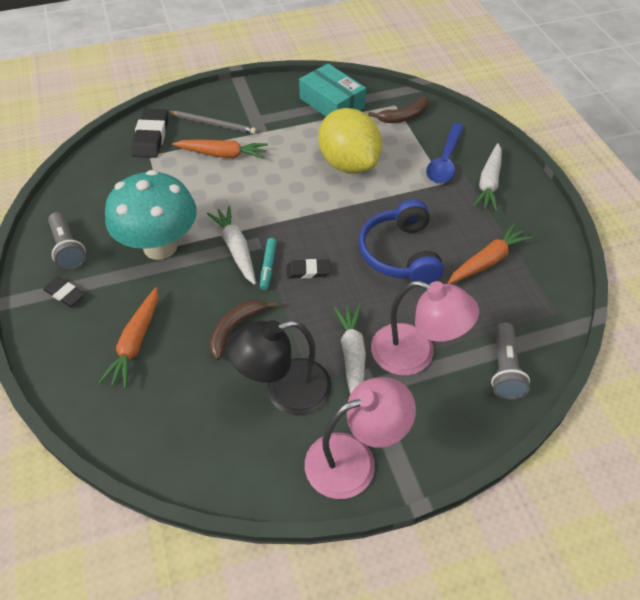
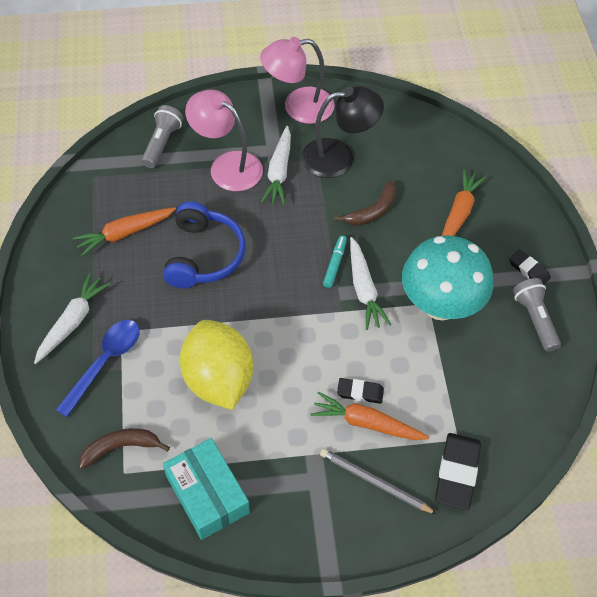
camera: 170 degrees left, 5 degrees up
(308, 271) = (297, 253): black eraser -> black eraser (360, 392)

